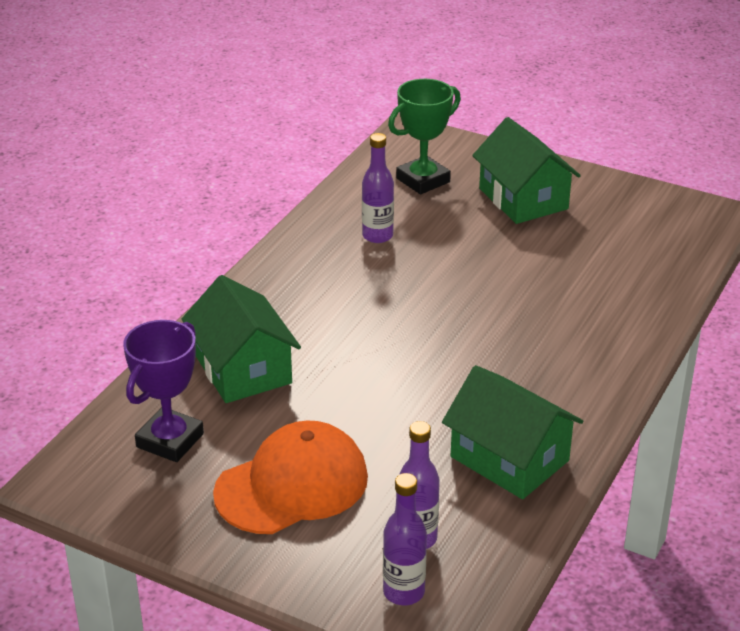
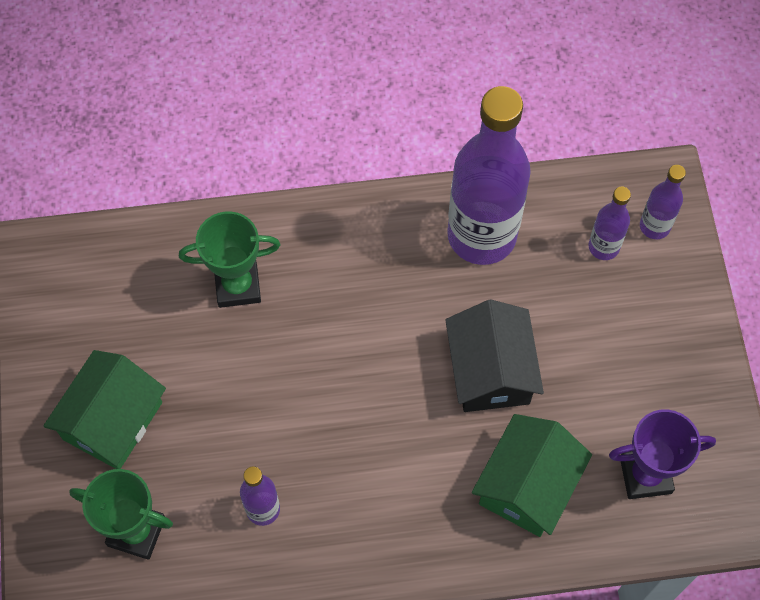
camera: 125 degrees left, 30 degrees up
(292, 485) = (620, 357): orange cap -> none
(365, 397) = (491, 371): none -> black house
(509, 458) = (481, 235): green house -> purple bottle
(589, 296) = (238, 286): none -> green trophy

